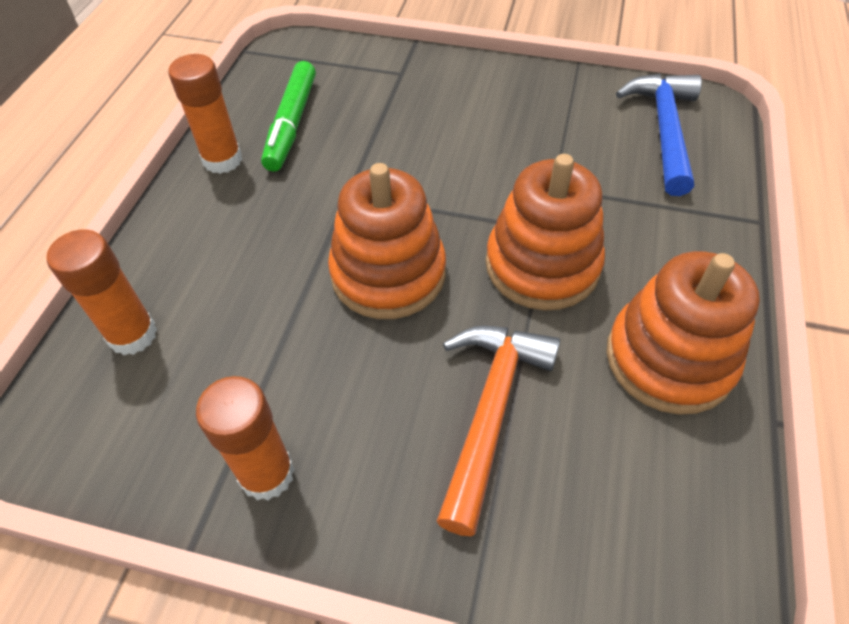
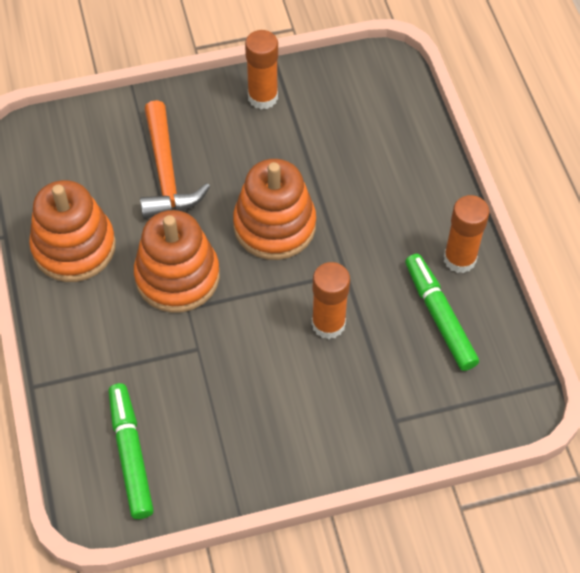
camera: 150 degrees right, 5 degrees up
(132, 335) = (394, 124): orange glue stick -> orange glue stick (328, 324)
(664, 130) = (131, 454): blue hammer -> green marker

